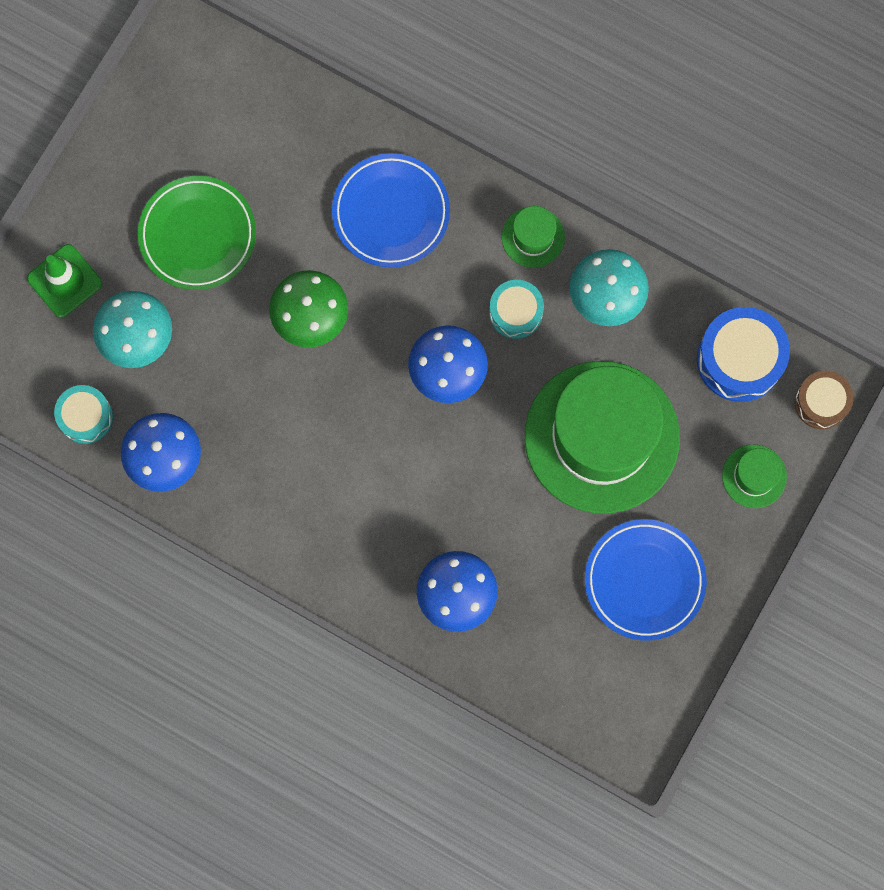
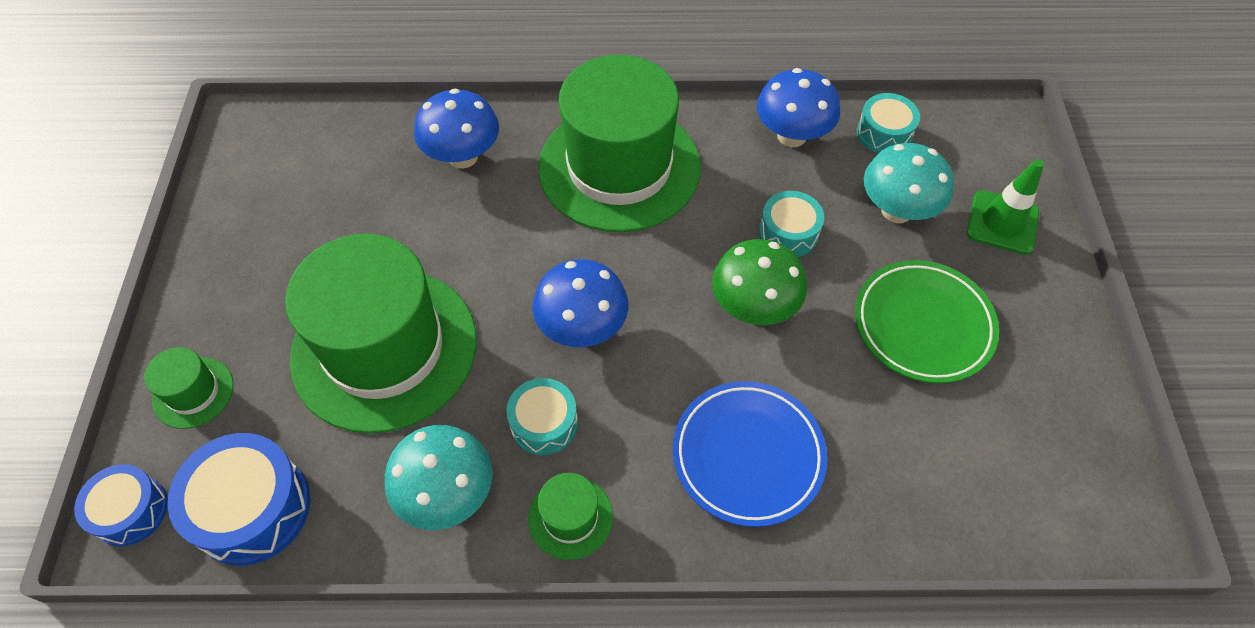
camera: 150 degrees right, 20 degrees down
(238, 366) = (788, 233): none -> turquoise drum
(331, 508) = (619, 167): none -> green hat
(644, 580) = (282, 246): blue plate -> none
(821, 402) = (131, 511): brown drum -> blue drum

